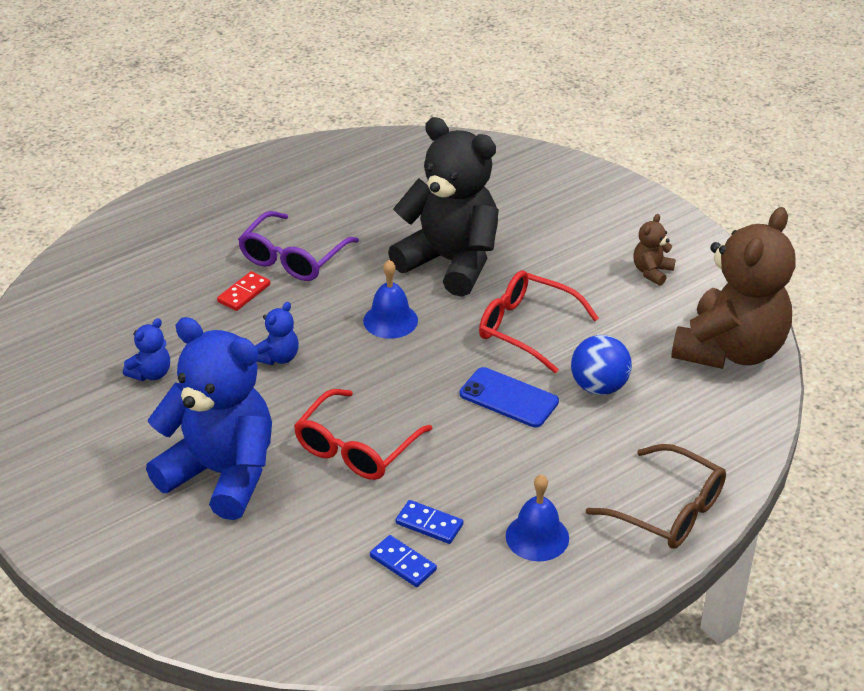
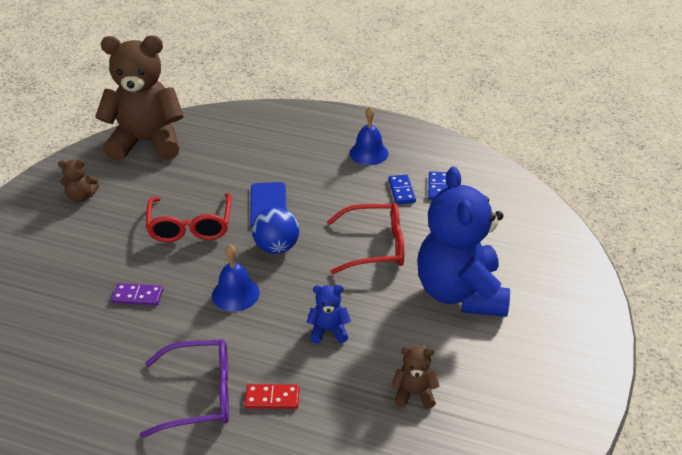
camera: 125 degrees left, 0 degrees up
(151, 373) = (414, 394): blue teddy bear -> brown teddy bear
(450, 262) = (138, 296): black teddy bear -> purple domino
(599, 387) = (225, 176): blue ball -> blue ball (276, 247)
(668, 510) = (304, 122): brown glasses -> none

